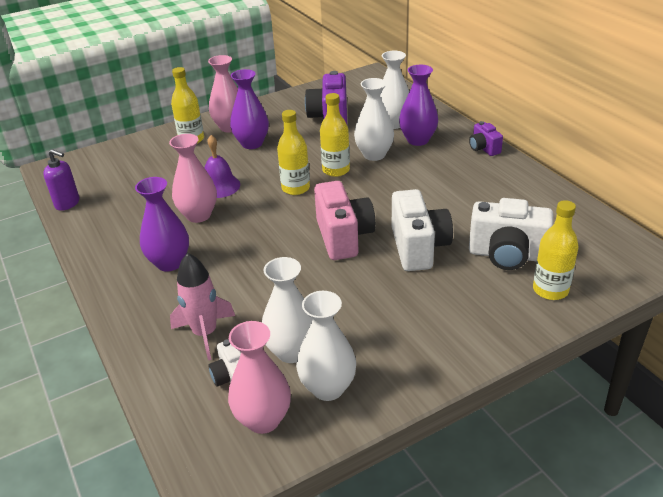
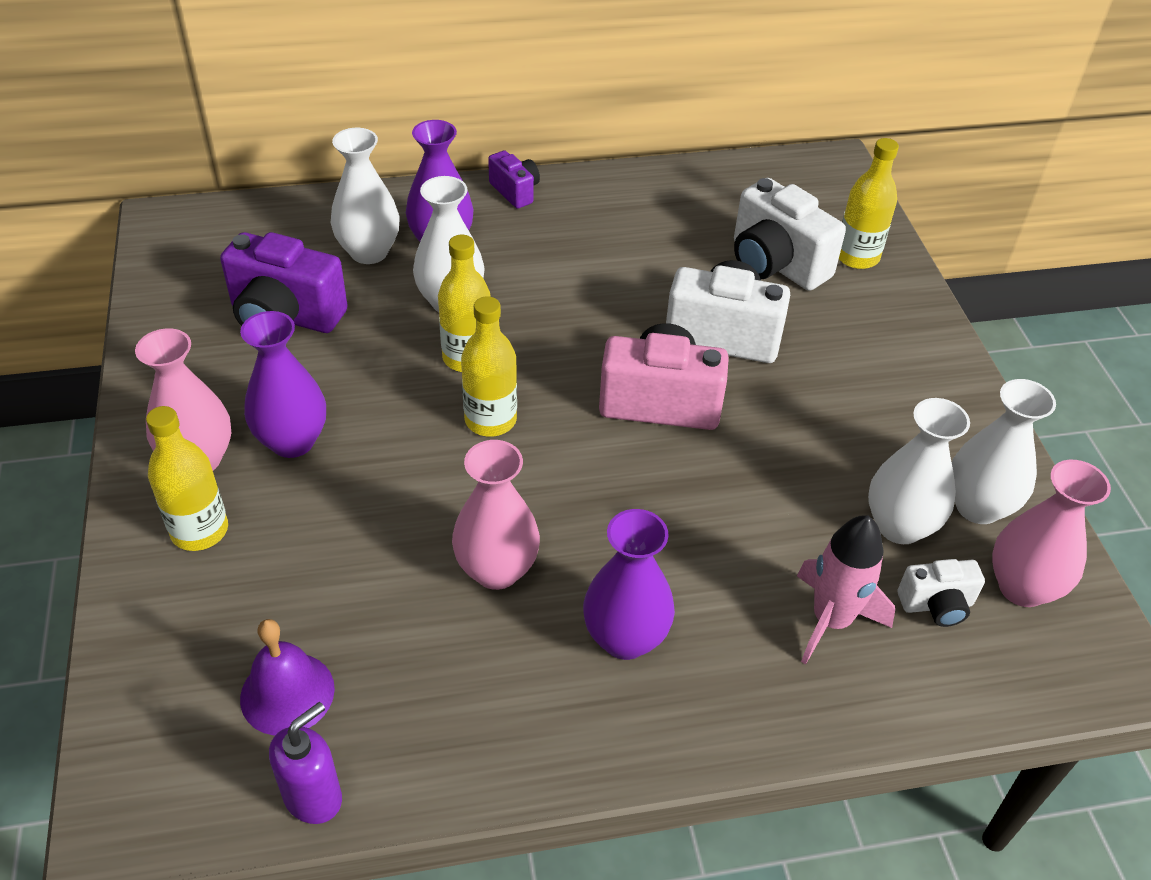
camera: 75 degrees left, 10 degrees up
(219, 186) = (416, 520): purple bell -> purple bell (287, 693)
(484, 148) = (515, 191): purple camera -> purple camera turned 120 degrees counterclockwise
(507, 255) = (776, 264): white camera -> white camera turned 105 degrees clockwise

